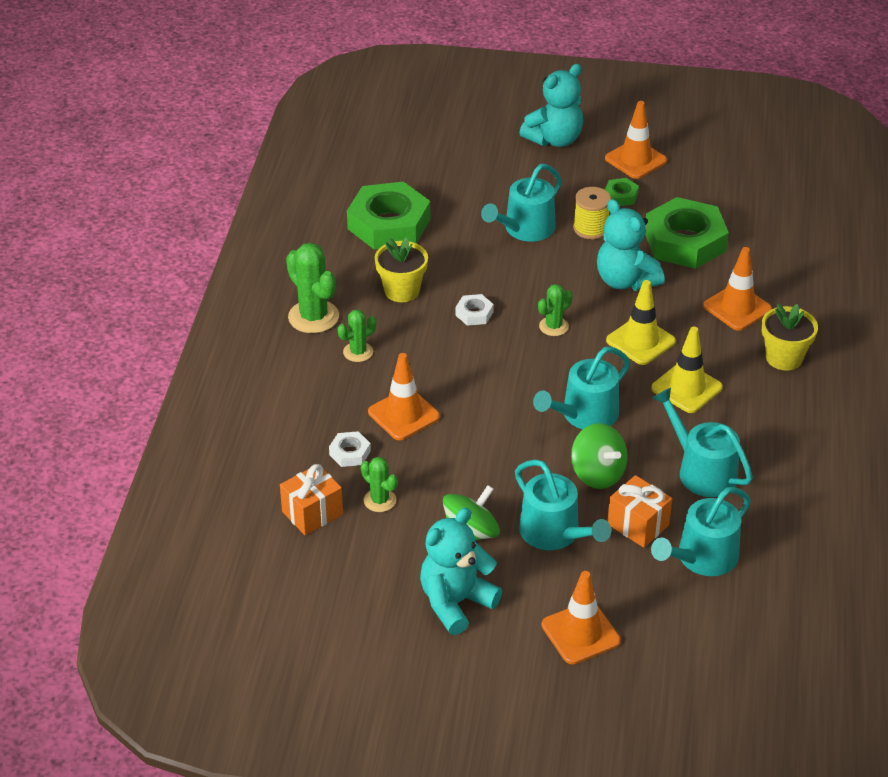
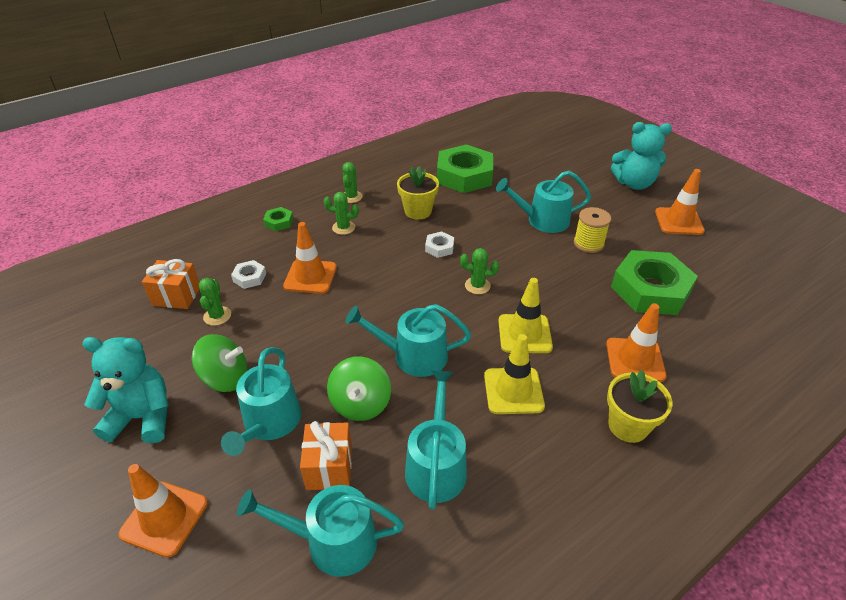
camera: 45 degrees right, 0 degrees up
(313, 317) = (351, 197): green cactus -> green cactus, size x0.58
(621, 196) = (638, 236): green nut -> green nut (279, 222)
(625, 281) = (569, 288): turquoise teddy bear -> none

